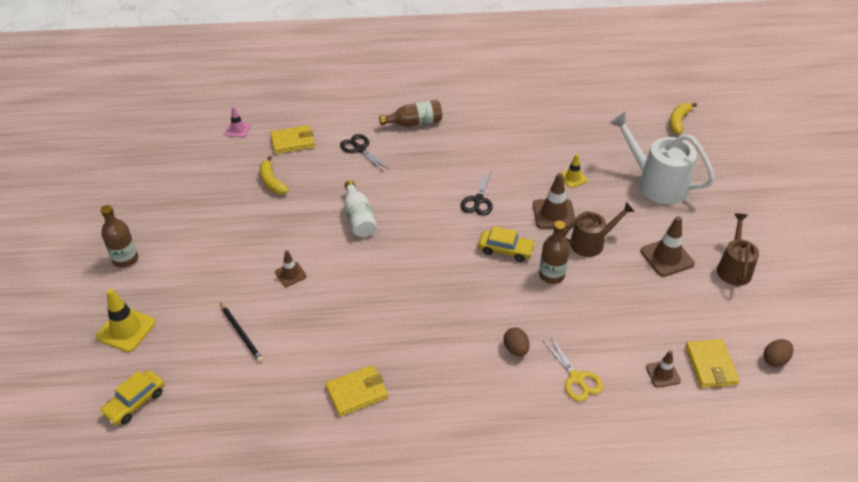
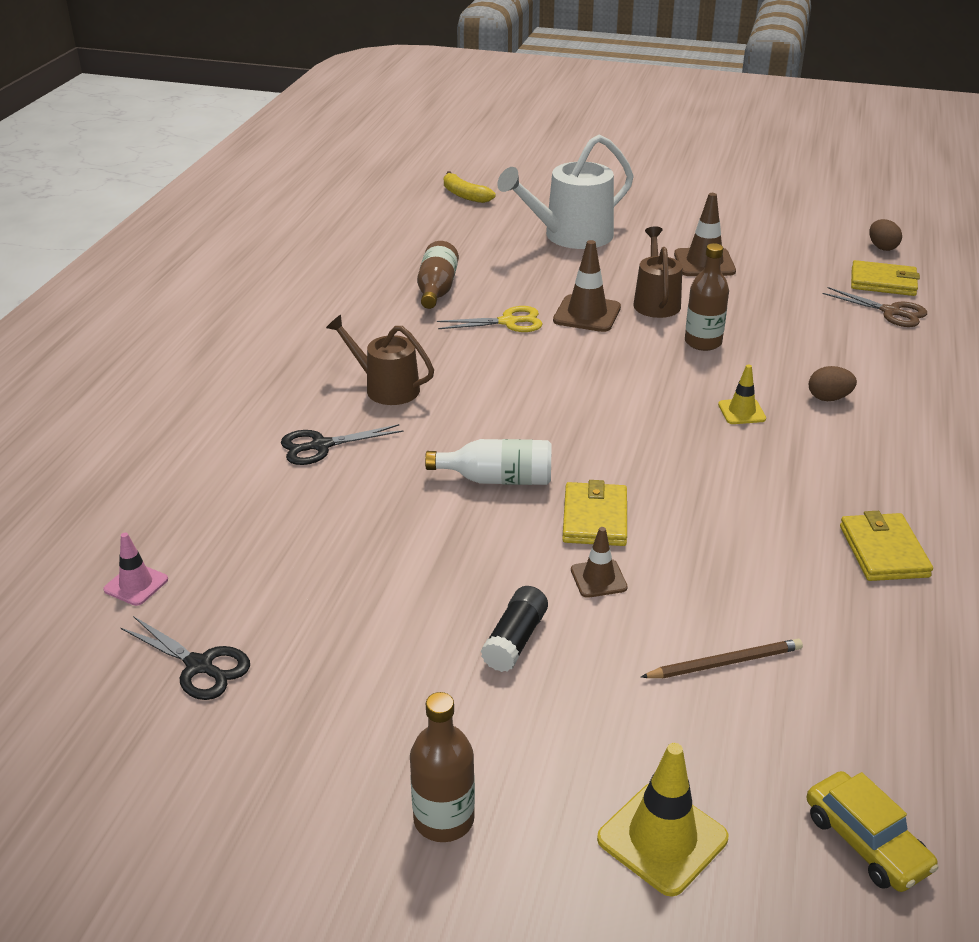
camera: 70 degrees left, 10 degrees down
(236, 255) = (515, 640): none -> black glue stick
(241, 334) = (724, 663): black pencil -> brown pencil
(272, 182) = (335, 562): yellow banana -> none
(293, 142) = (236, 518): yellow wallet -> yellow wallet (595, 518)
(414, 123) = (298, 380): brown bottle -> brown bottle (437, 289)
(478, 200) = (523, 363): black scissors -> black scissors (200, 666)
(505, 250) = (639, 364): yellow car -> none
(573, 178) = (523, 285): yellow traffic cone -> yellow traffic cone (741, 412)
(576, 378) = (888, 367): yellow scissors -> yellow scissors (508, 322)
(663, 374) = (891, 312): brown traffic cone -> brown scissors
(733, 268) = (739, 232): brown watering can -> brown watering can (386, 388)

